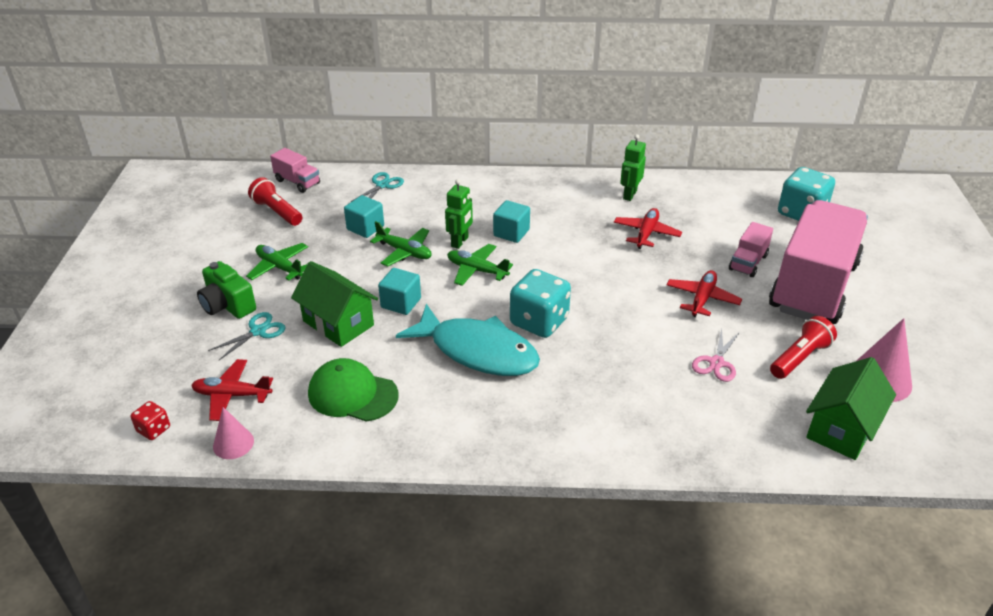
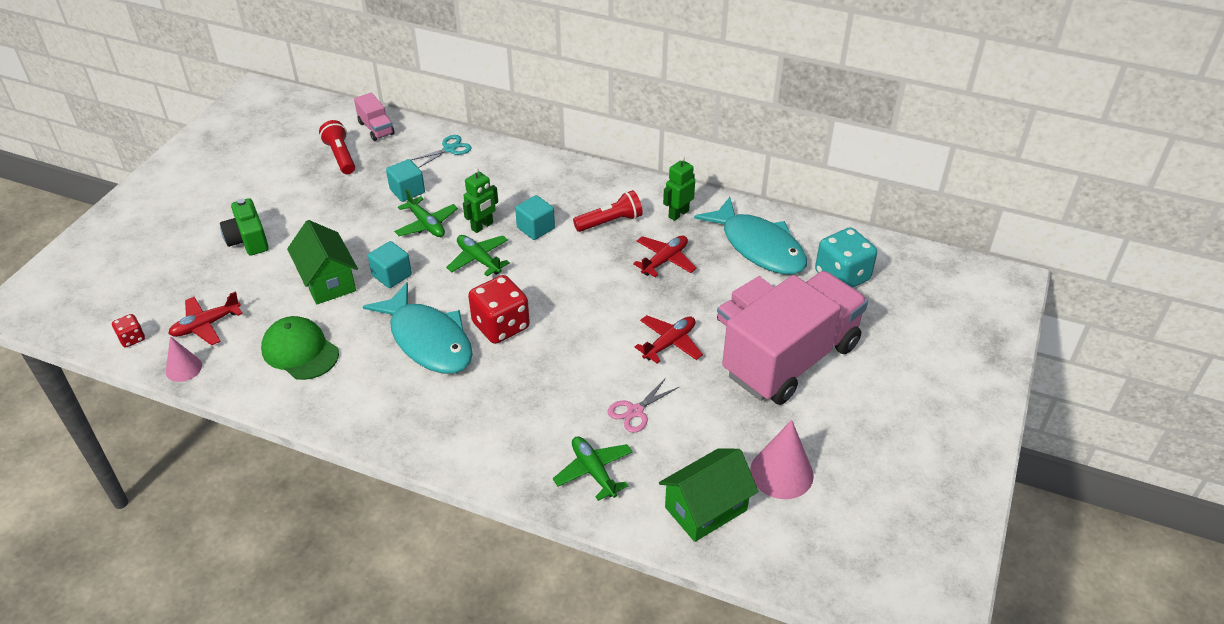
camera: 20 degrees right, 5 degrees up
(232, 395) = (206, 325): red plane -> red plane turned 60 degrees counterclockwise
(258, 331) = (258, 271): turquoise scissors -> none
(279, 267) = (311, 214): green plane -> green plane (593, 471)
(539, 321) = (501, 326): turquoise dice -> red dice
(716, 205) = (758, 246): none -> turquoise fish
(799, 358) = (719, 429): red flashlight -> red flashlight (610, 222)

